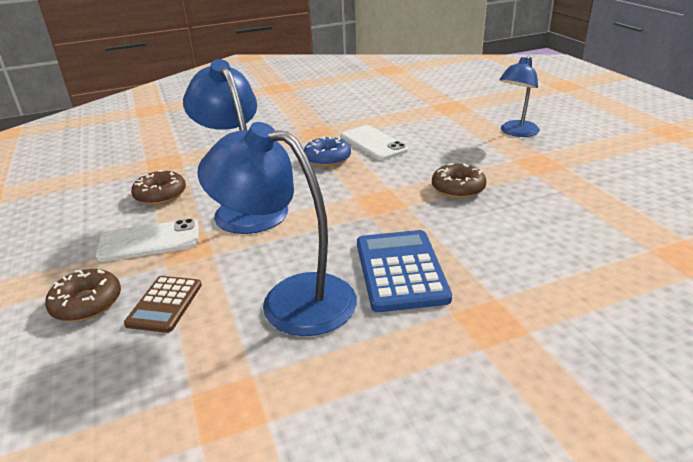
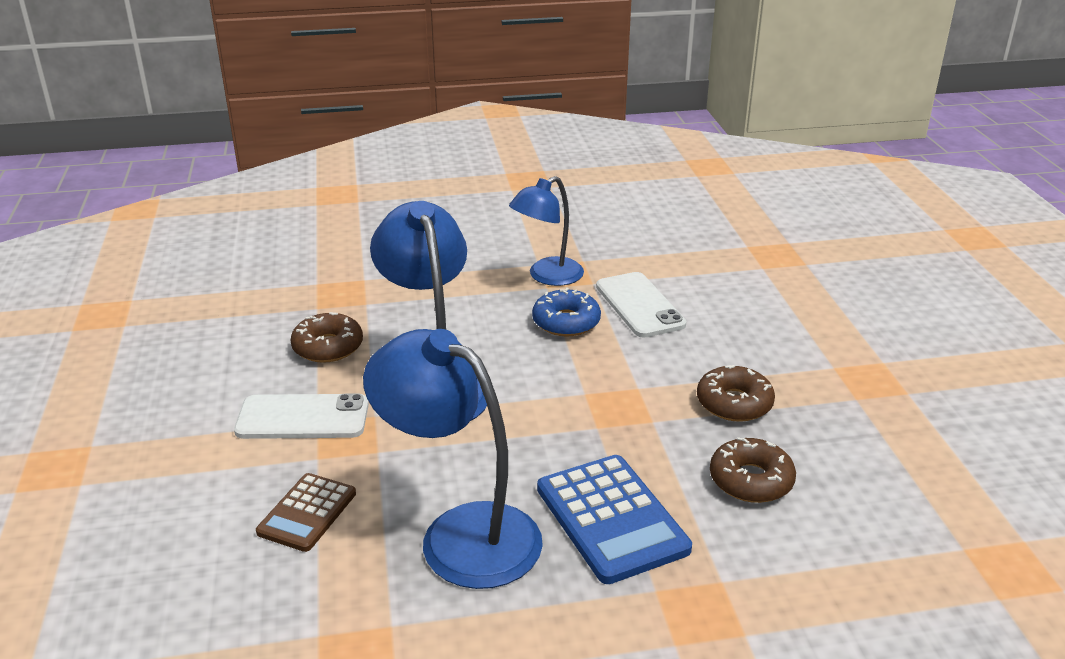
camera: 10 degrees right, 0 degrees up
(87, 303) = (216, 494): brown donut -> brown donut (751, 480)
(401, 271) = (611, 519): blue calculator -> blue calculator turned 150 degrees clockwise
(516, 132) = (858, 319): blue lamp -> blue lamp (547, 276)

